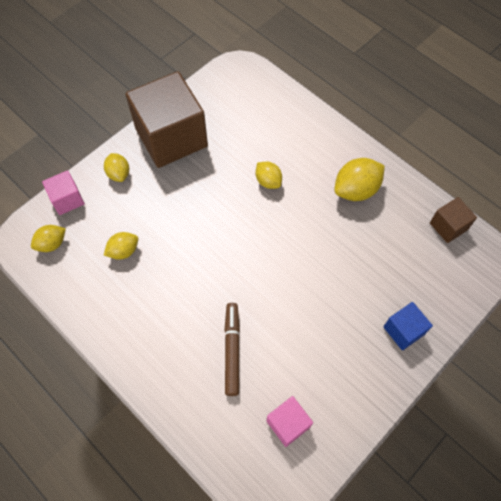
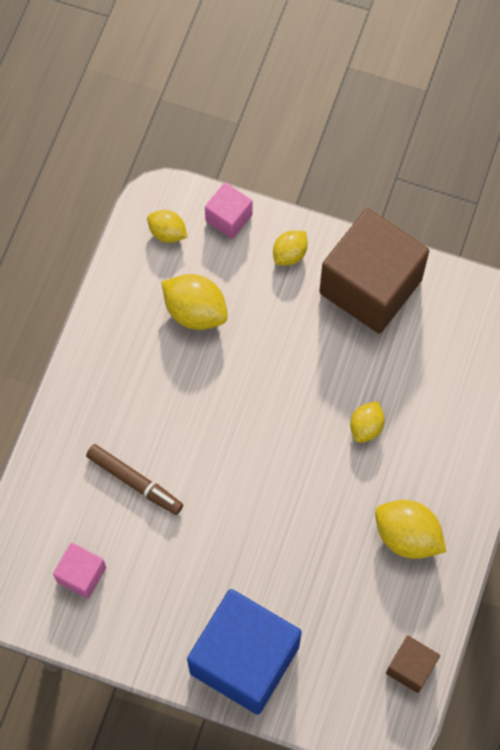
camera: 65 degrees right, 5 degrees up
(124, 251) = (195, 311): yellow lemon -> yellow lemon, size x1.64
(232, 350) = (135, 481): brown marker -> brown marker turned 60 degrees clockwise
(403, 330) = (244, 659): blue cube -> blue cube, size x2.16

